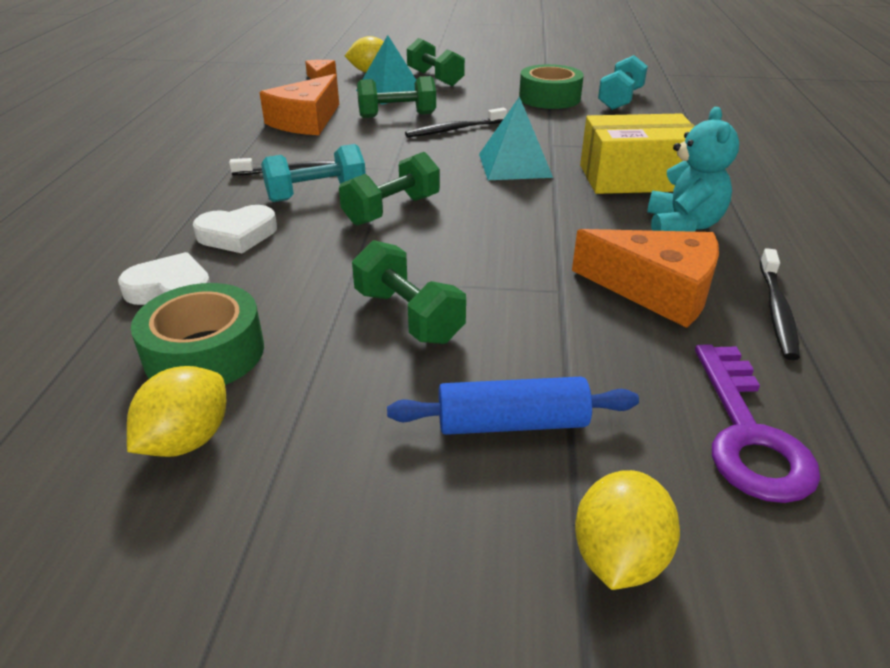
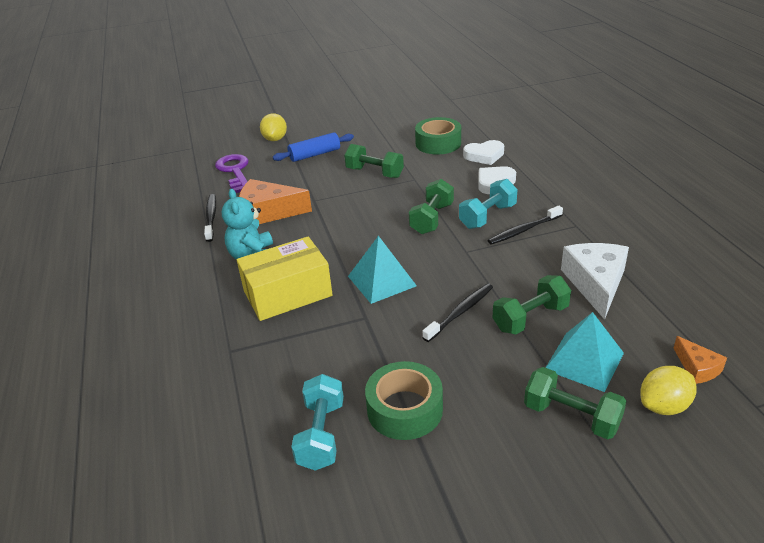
camera: 160 degrees right, 0 degrees up
(187, 440) = (412, 127): yellow lemon -> none
(306, 121) = (595, 283): orange cheese -> white cheese

